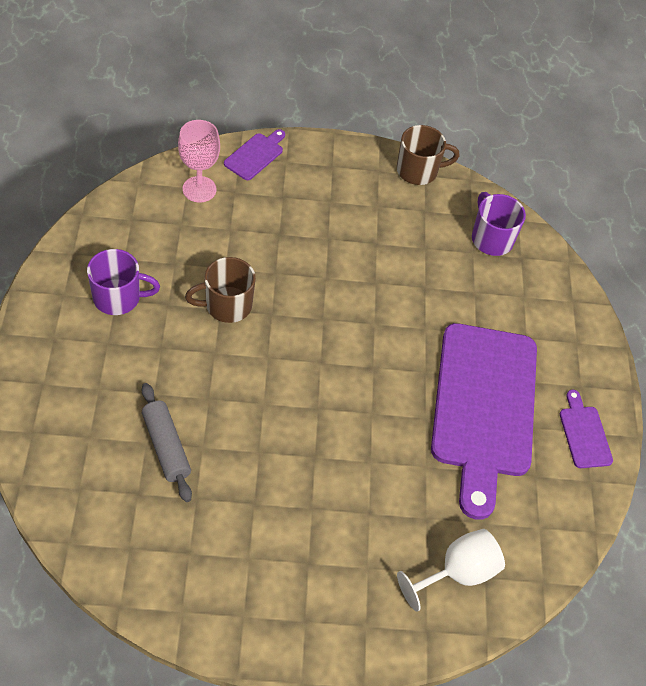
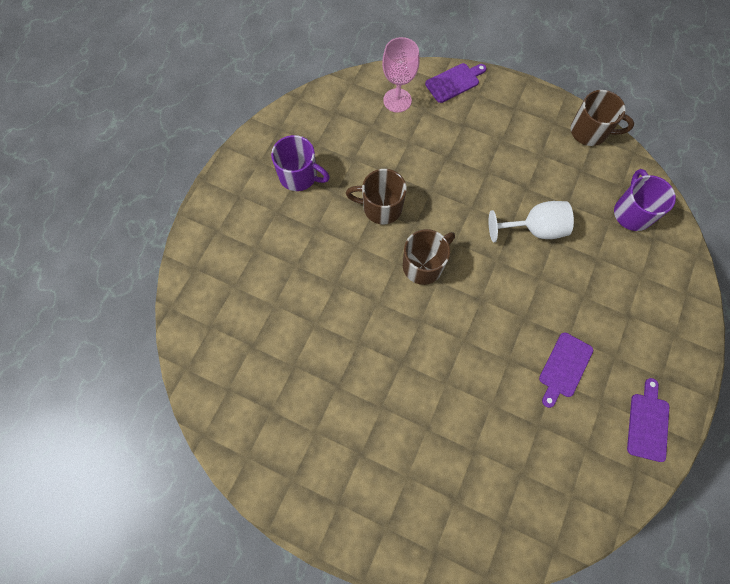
camera: 30 degrees right, 15 degrees up
(166, 447) = (288, 314): grey rolling pin -> none
(298, 351) = (423, 265): none -> brown mug
(457, 573) = (481, 511): white goblet -> white goblet (534, 229)
(484, 407) = (564, 367): purple cutting board -> purple cutting board, size x0.40

